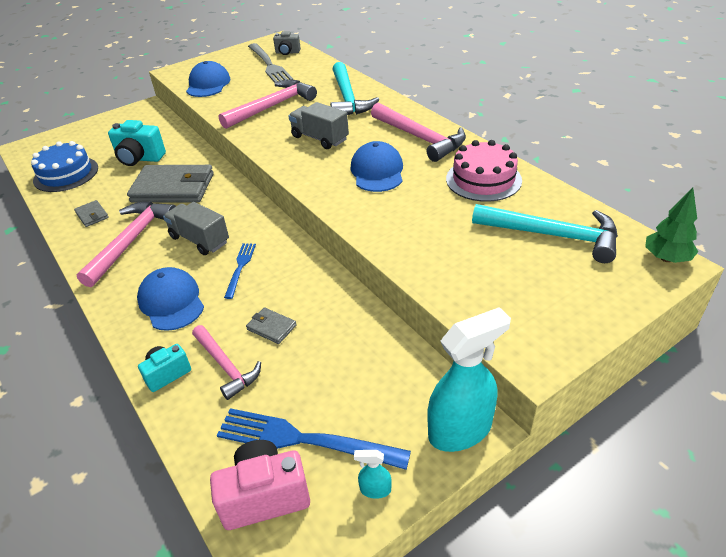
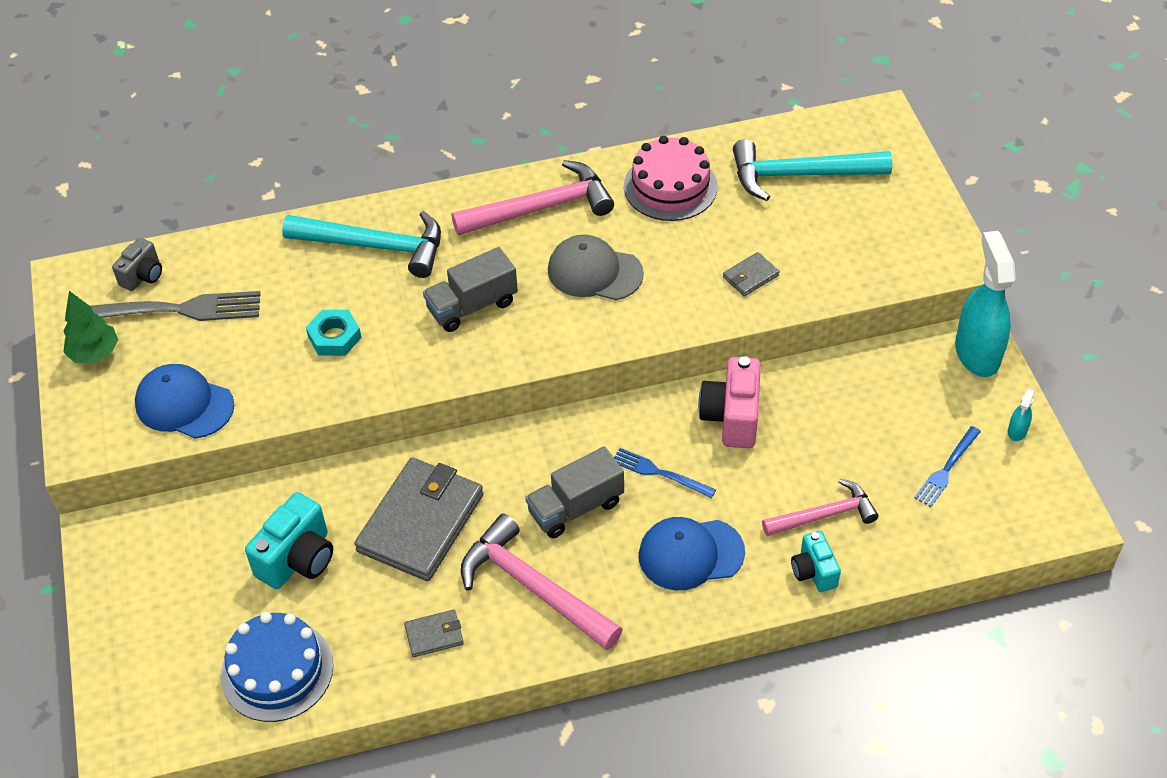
camera: 70 degrees left, 10 degrees up
(264, 496) = (998, 512): pink camera -> pink camera (732, 417)
(271, 327) = (782, 463): grey wallet -> grey wallet (750, 276)
(272, 106) = (334, 337): pink hammer -> turquoise nut
(304, 440) = (946, 469): blue fork -> blue fork, size x0.56
(377, 171) = (594, 272): blue cap -> grey cap
(553, 235) = (800, 175): turquoise hammer -> turquoise hammer turned 135 degrees counterclockwise
(666, 258) = (872, 117): green tree -> green tree (94, 353)

